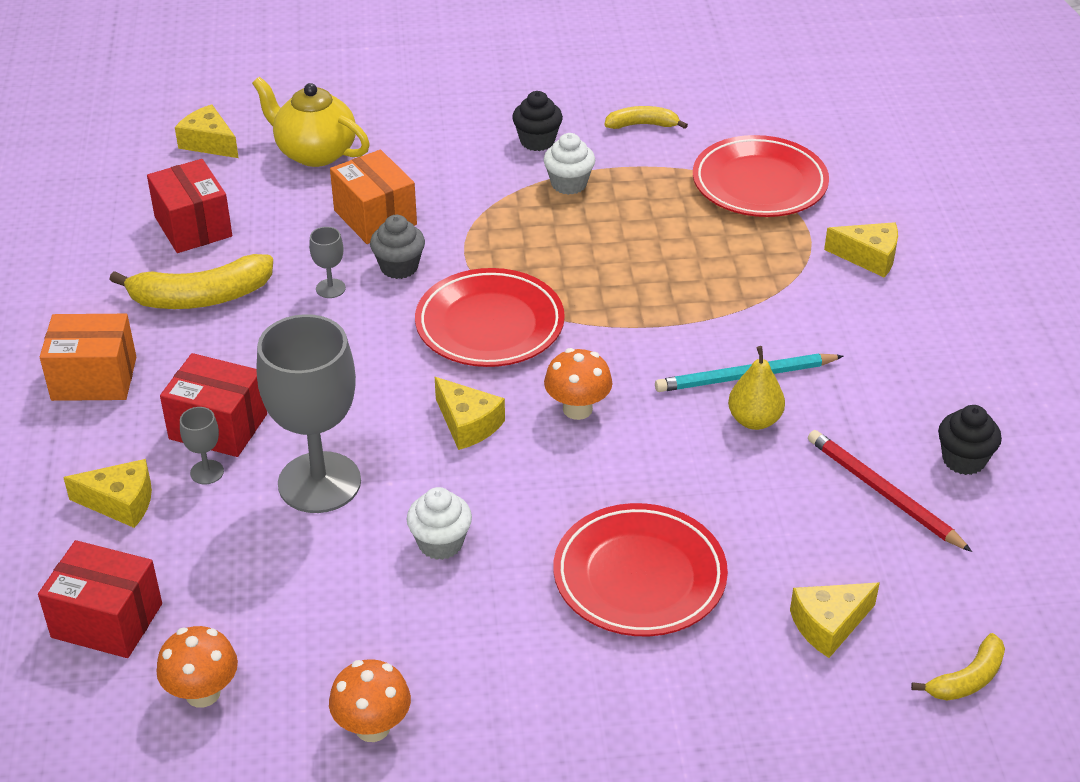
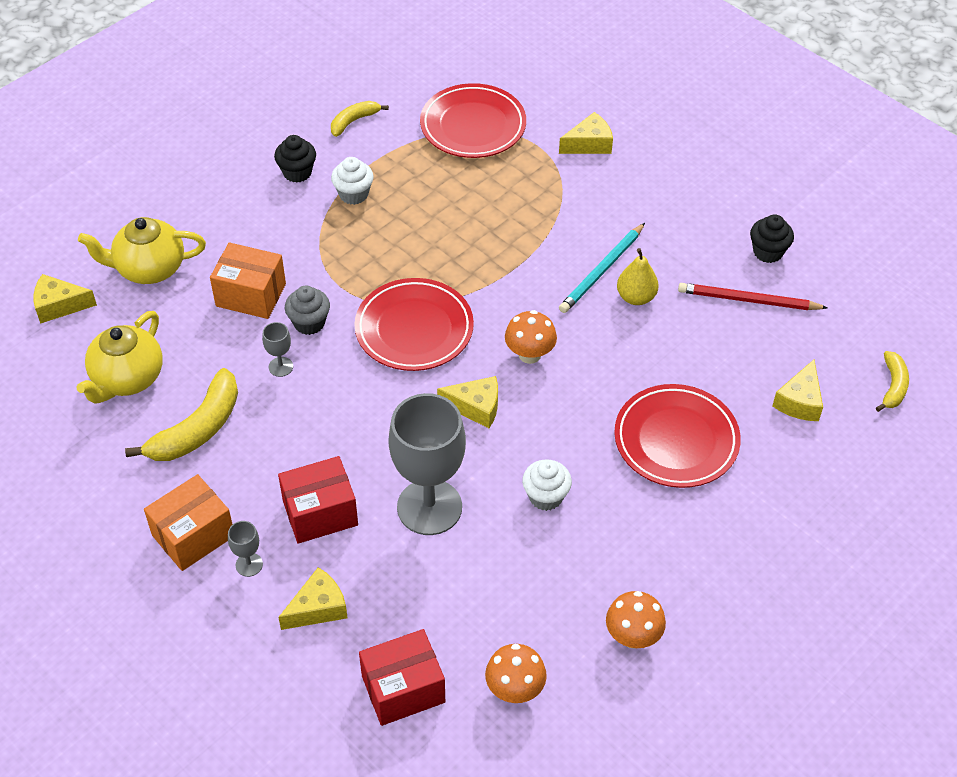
camera: 40 degrees left, 10 degrees up
(193, 226) = (127, 379): red box -> yellow teapot
(207, 472) = (350, 549): grey goblet -> grey goblet (249, 564)

